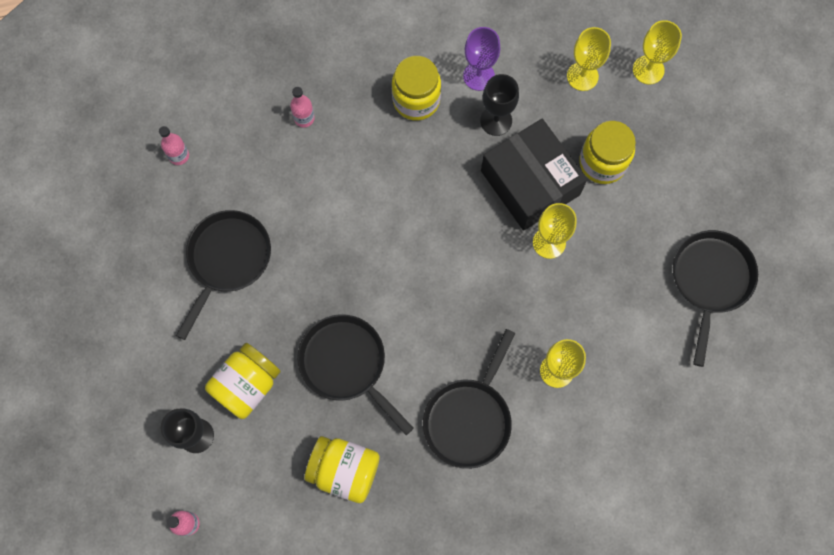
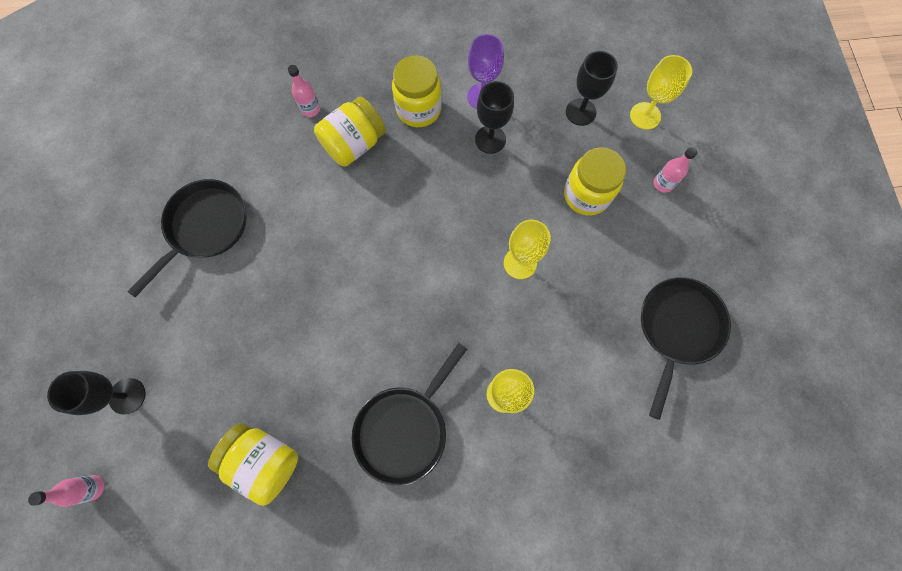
camera: 10 degrees right, 0 degrees up
(179, 156) = (186, 124): pink bottle -> pink bottle (663, 183)
(247, 385) = (191, 353): yellow jar -> yellow jar (354, 144)
(347, 364) = (294, 350): black pan -> none
(530, 182) = (512, 202): black box -> none
(582, 76) = (580, 112): yellow goblet -> black goblet

